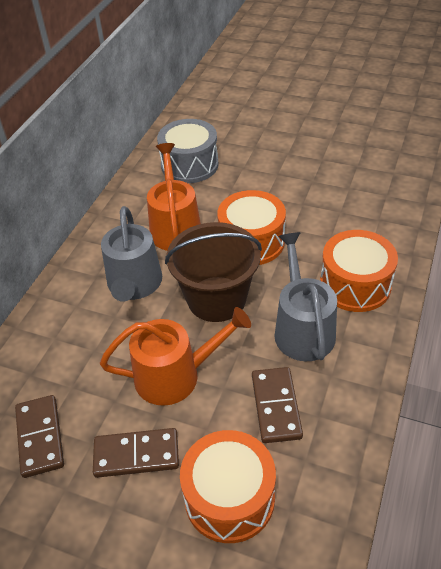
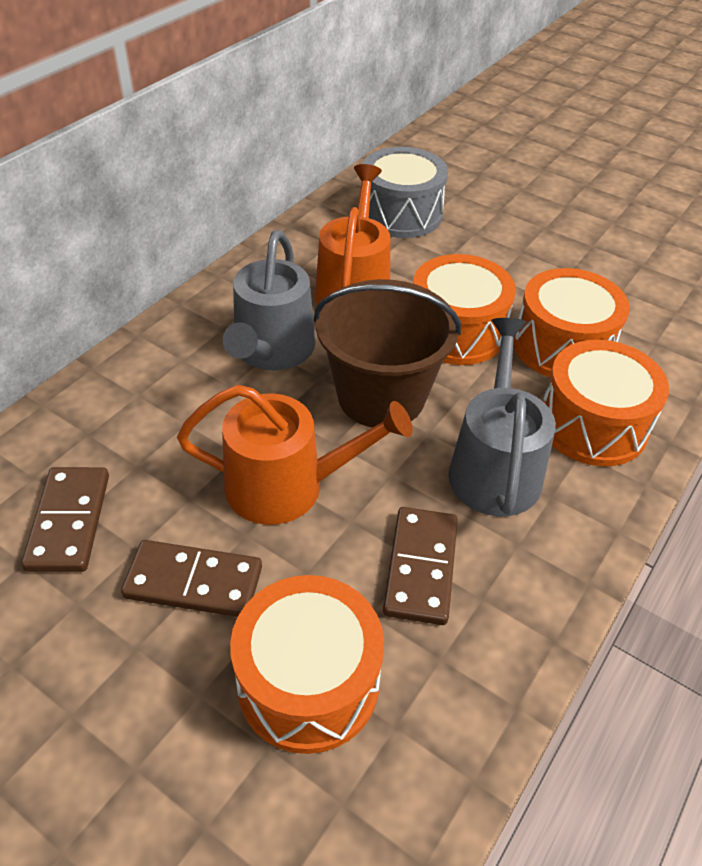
camera: 10 degrees right, 0 degrees up
(322, 236) = (562, 346): none -> orange drum

